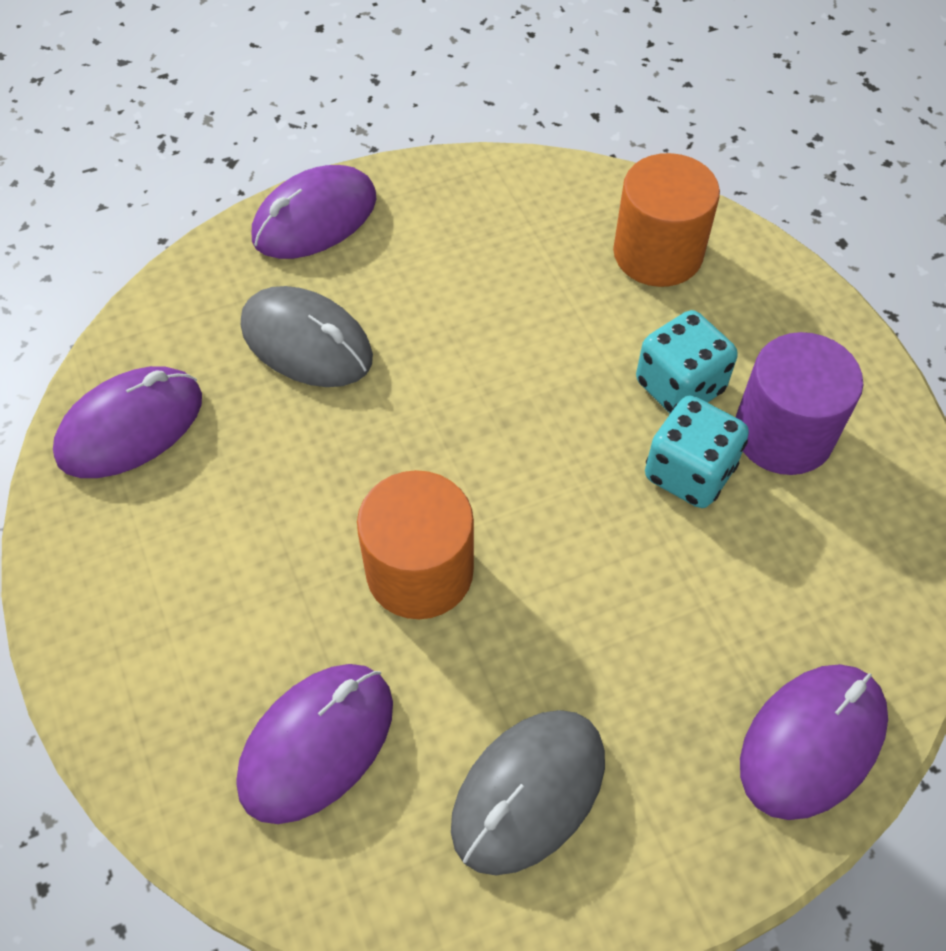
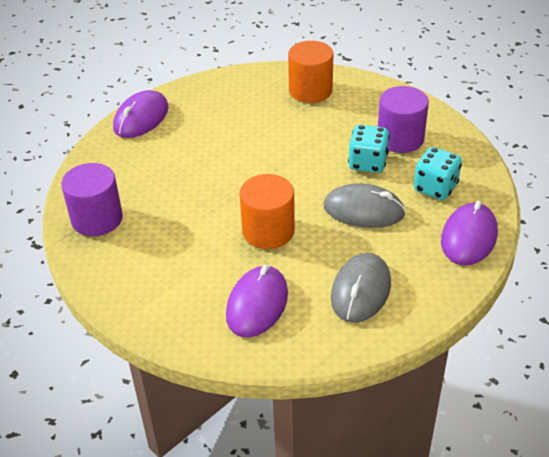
camera: 20 degrees left, 15 degrees down
(130, 426) = (97, 219): purple mouse -> purple cylinder
(306, 342) = (165, 164): grey mouse -> grey mouse (363, 210)
(679, 387) = (347, 134): turquoise dice -> turquoise dice (435, 188)

